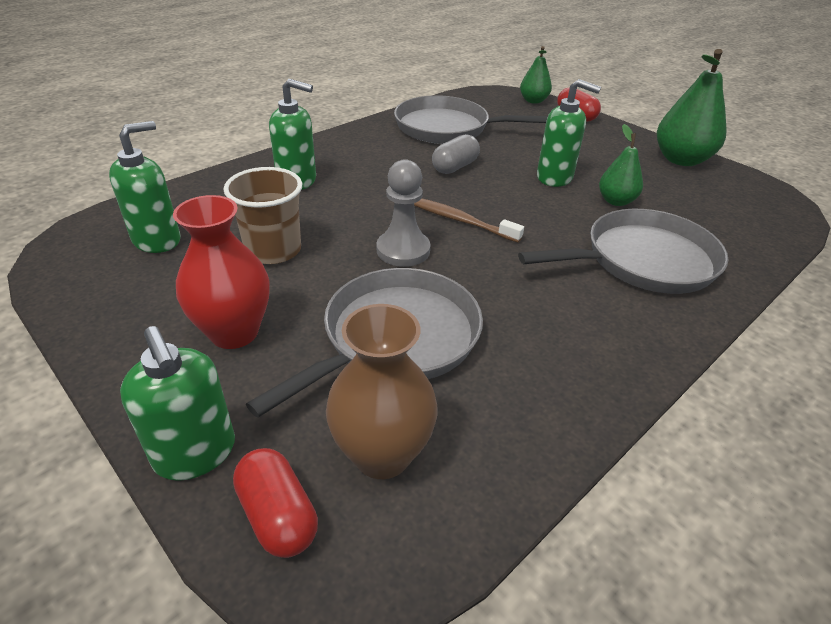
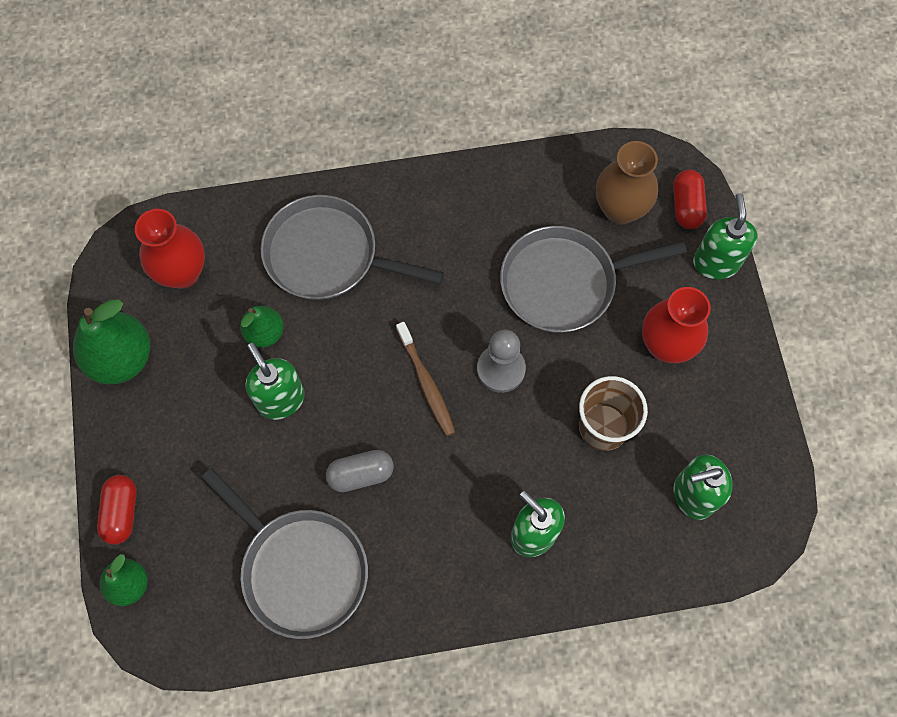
camera: 145 degrees left, 30 degrees up
(723, 207) = (182, 273): none -> red vase

